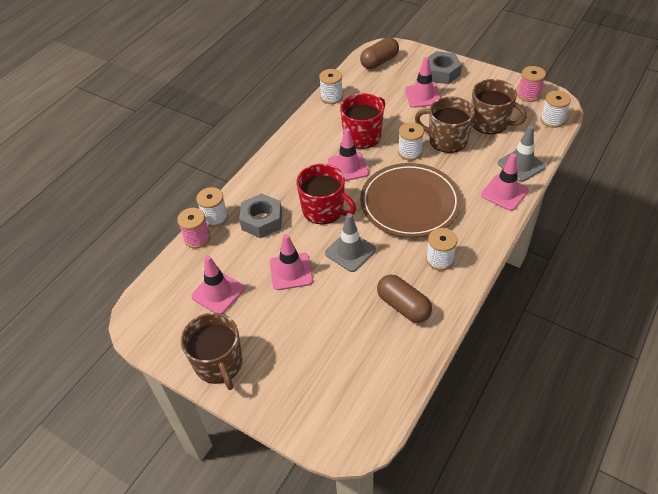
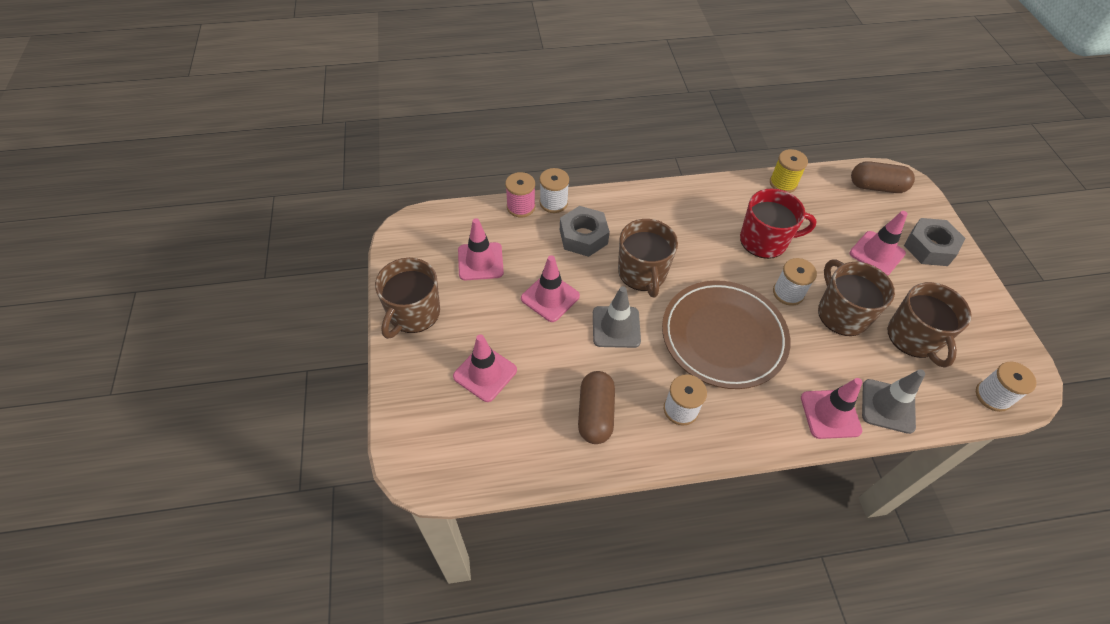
camera: 45 degrees right, 5 degrees up
(324, 210) = (642, 273): red mug -> brown mug
(331, 97) = (783, 183): white spool -> yellow spool
(348, 167) = (712, 256): pink traffic cone -> pink traffic cone (485, 373)
(528, 95) = (1002, 348): pink spool -> none

